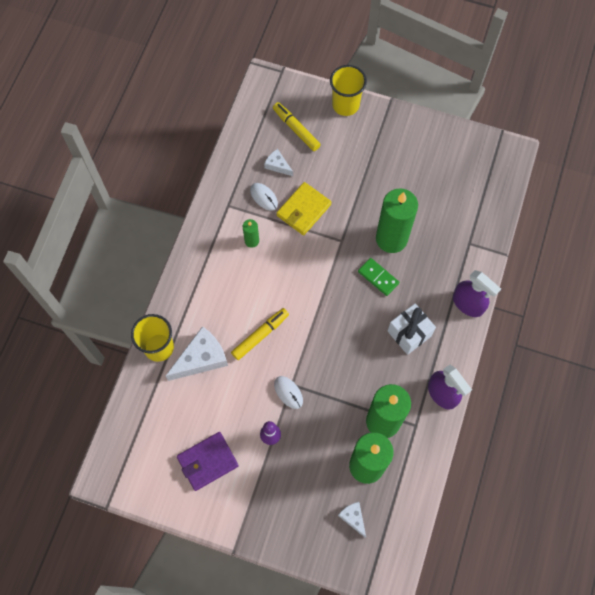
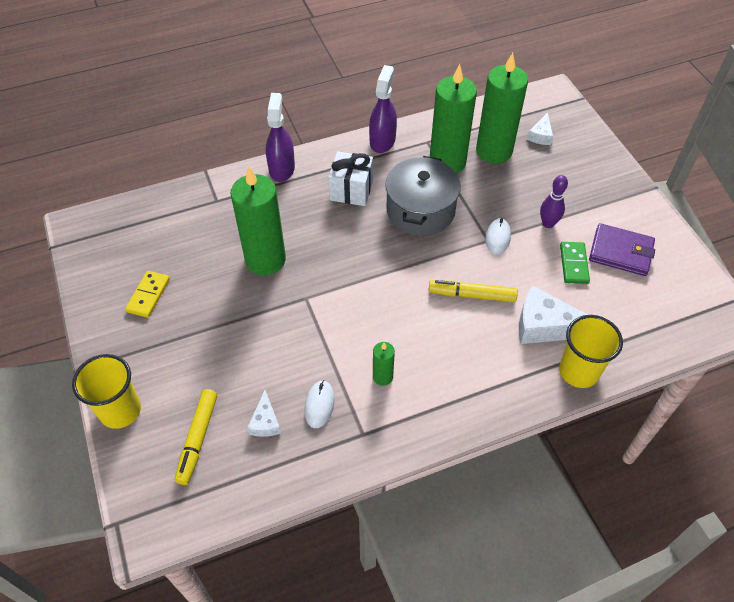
camera: 130 degrees left, 15 degrees down
(303, 210) = (300, 355): yellow wallet -> none
(353, 363) = (420, 210): none -> grey pot
(378, 277) = (318, 244): green domino -> green domino (573, 264)
(417, 159) = (148, 295): none -> yellow domino

